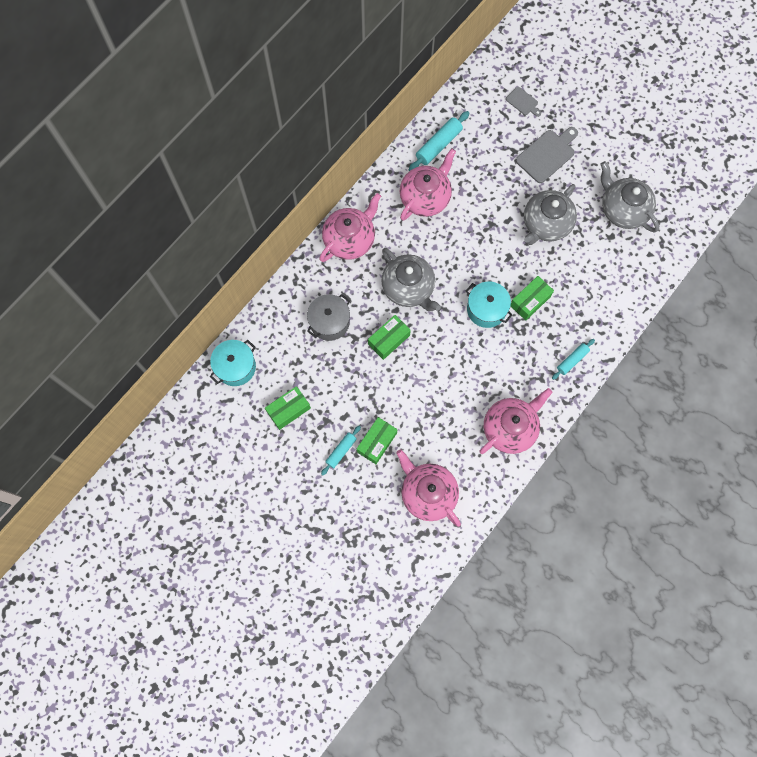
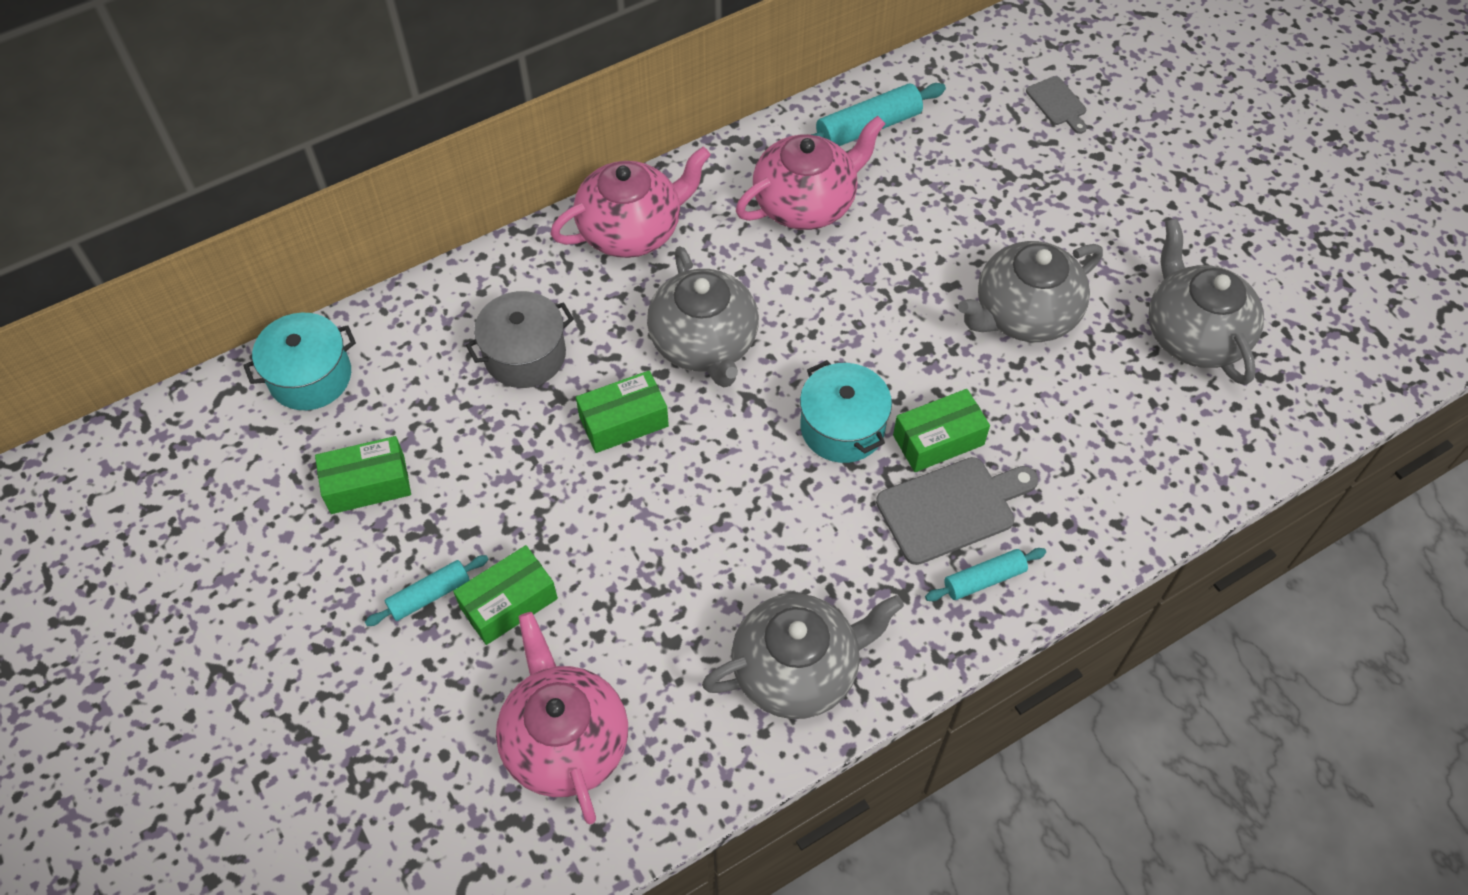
camera: 20 degrees right, 15 degrees down
(510, 428) = (797, 670): pink teapot -> grey teapot
(547, 154) = (1072, 199): grey cutting board -> grey cutting board (951, 508)

